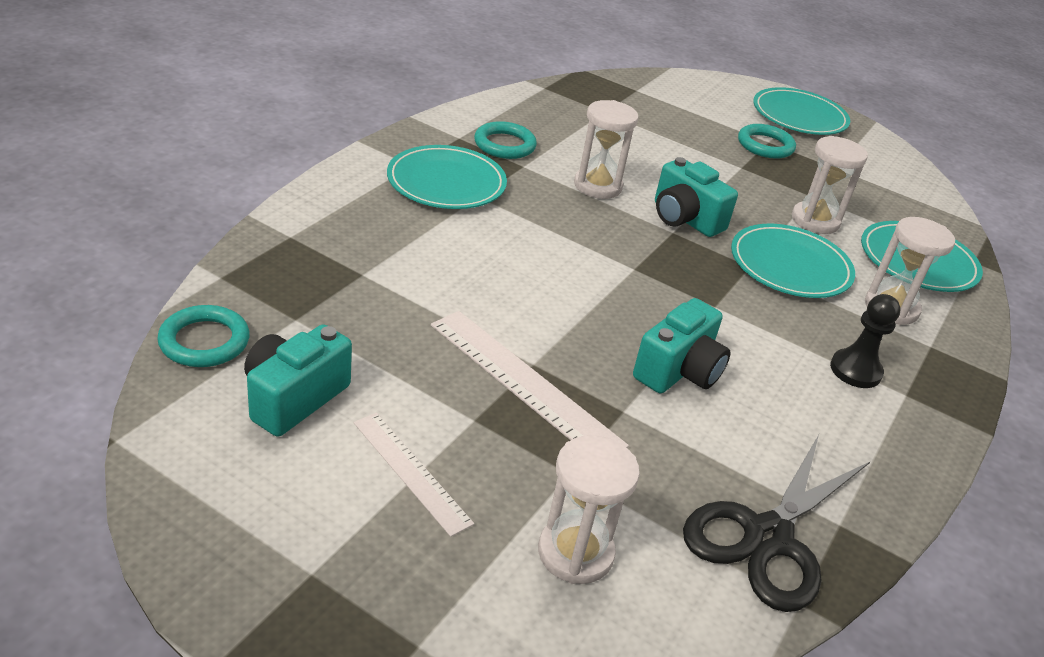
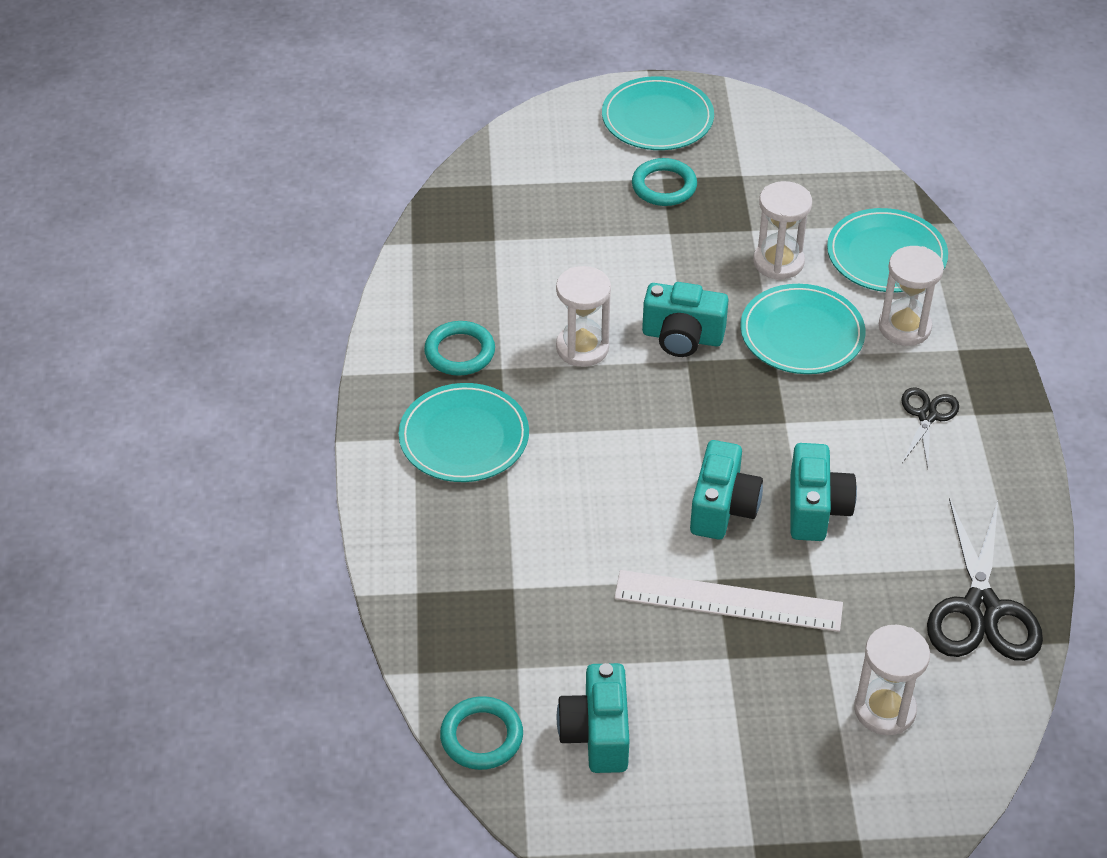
camera: 30 degrees left, 10 degrees up
(411, 472) = (732, 730): white ruler -> none
(595, 325) = (723, 508): none -> turquoise camera
(855, 370) = (927, 416): black pawn -> black scissors

